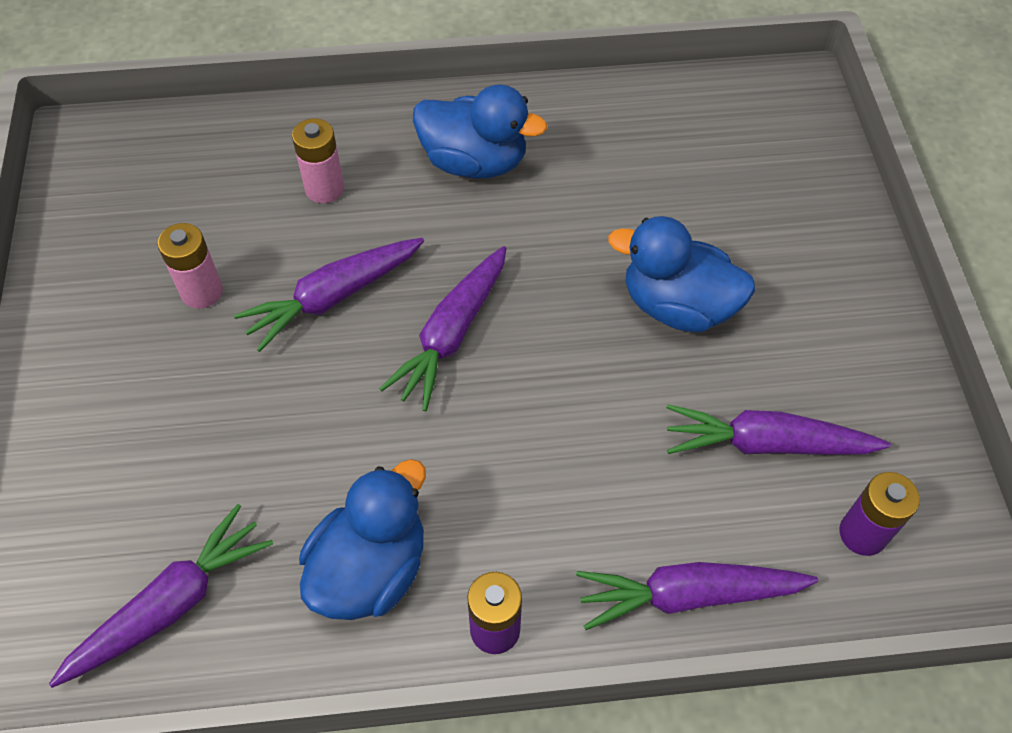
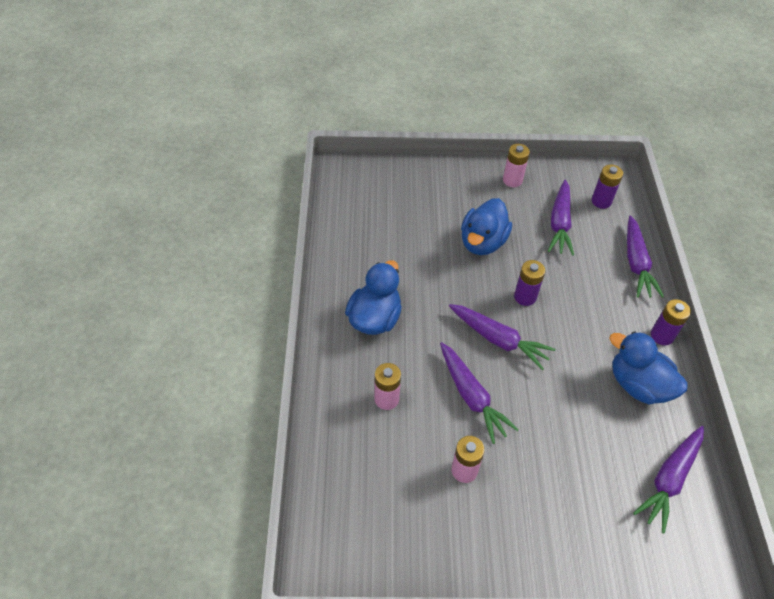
camera: 85 degrees left, 5 degrees down
(170, 605) = (669, 479): purple carrot -> purple carrot turned 105 degrees counterclockwise
(556, 377) = (525, 297): none -> purple battery
(867, 356) = (512, 180): none -> pink battery

